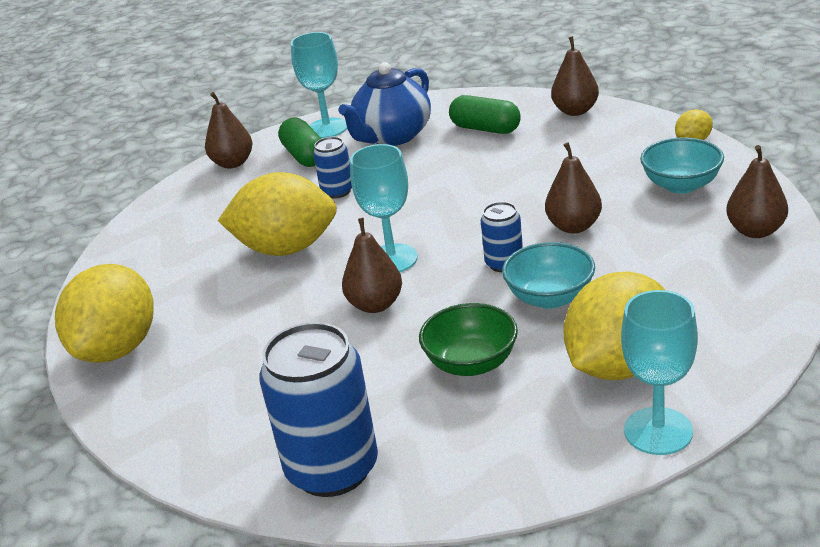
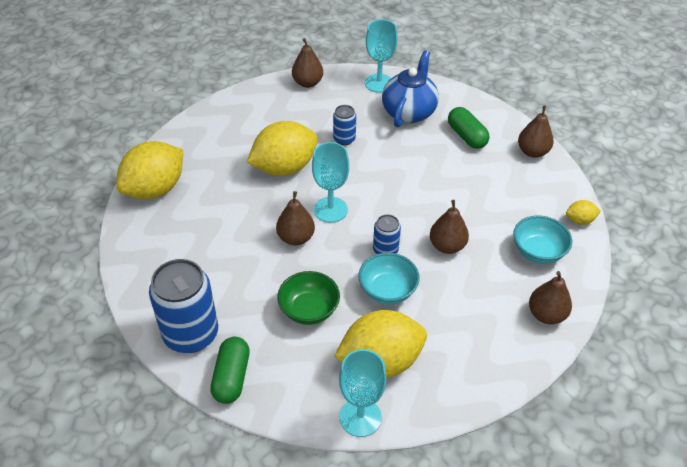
camera: 25 degrees right, 15 degrees up
(286, 248) = (284, 168): yellow lemon -> yellow lemon turned 60 degrees counterclockwise
(304, 156) = (349, 99): green capsule -> green capsule (231, 377)
(392, 136) = (409, 111): blue teapot -> blue teapot turned 135 degrees clockwise

